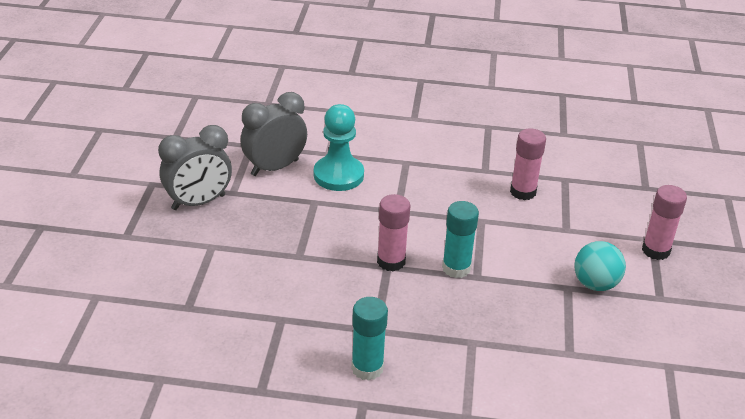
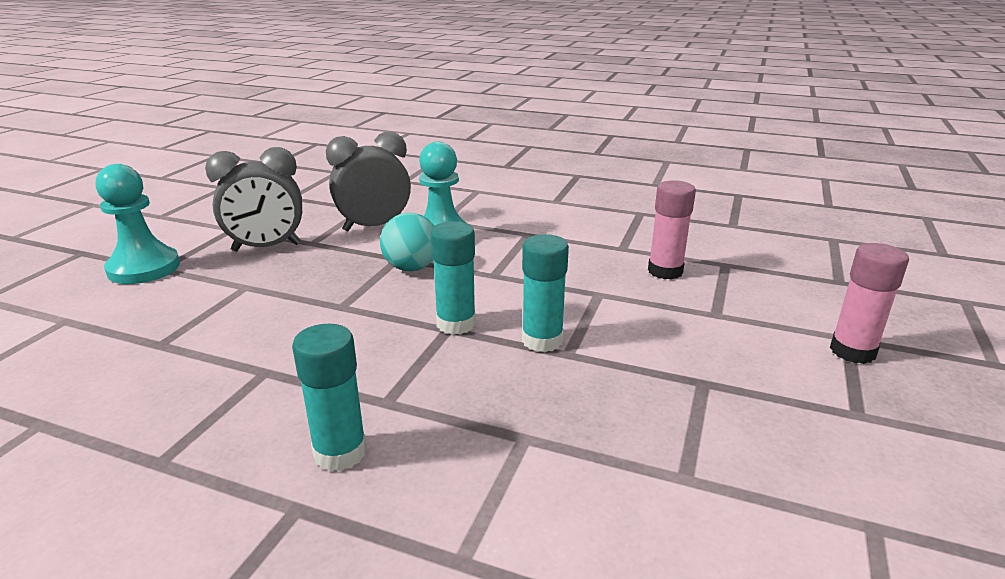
camera: 15 degrees right, 10 degrees down
(112, 237) = (144, 268): none -> turquoise pawn
(391, 261) = (456, 324): pink glue stick -> turquoise glue stick
(595, 284) = (749, 383): turquoise ball -> turquoise ball (411, 268)

